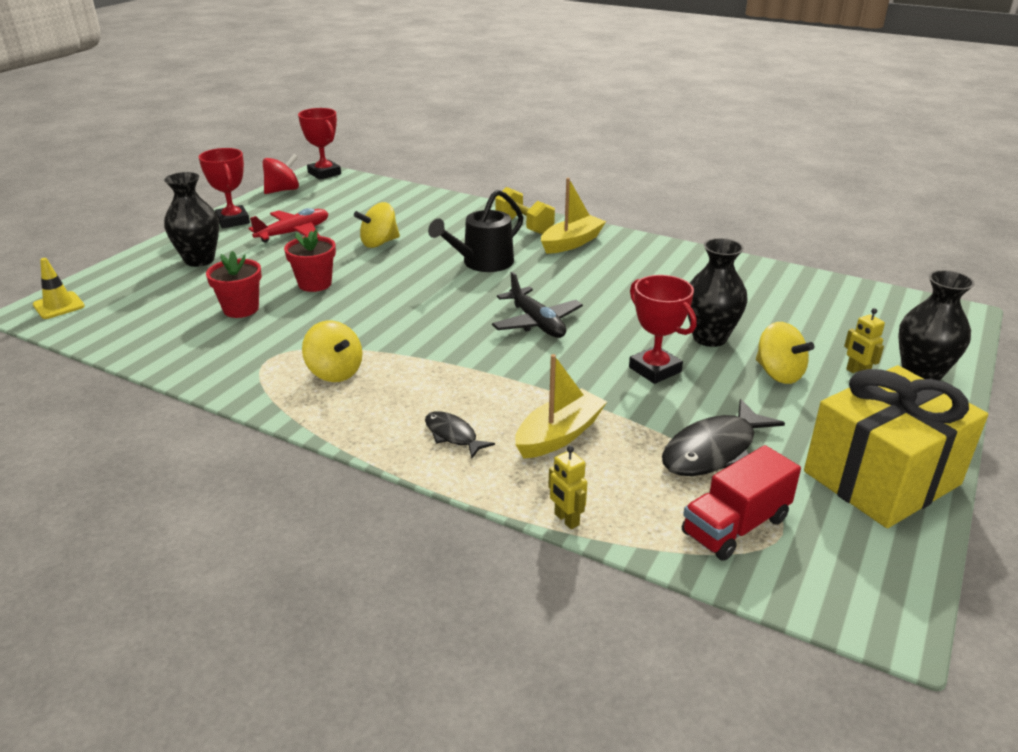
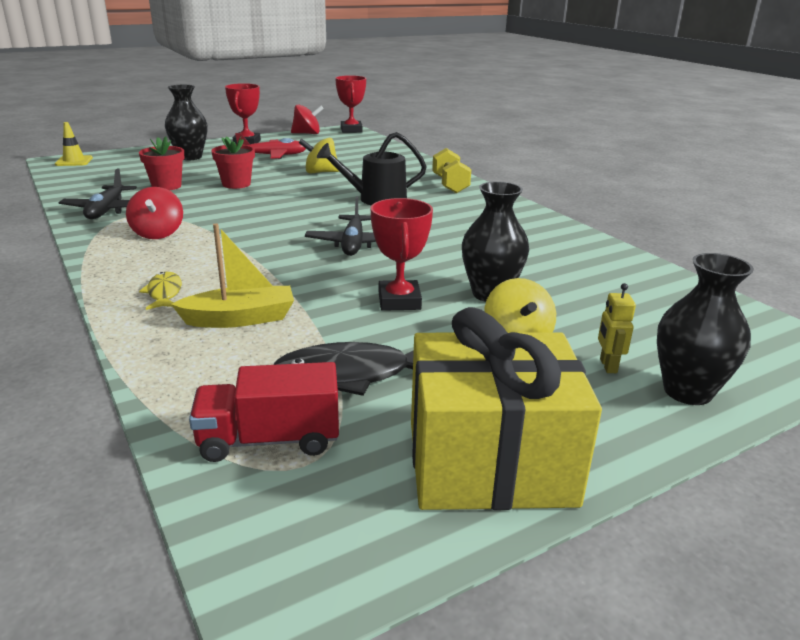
camera: 30 degrees right, 5 degrees down
(227, 362) = (106, 210): none -> black plane
(335, 372) = (158, 233): yellow spinning top -> red spinning top
(453, 435) = (164, 293): black fish -> yellow fish
(566, 520) = (142, 376): yellow robot -> none
(571, 243) = (472, 203): yellow boat -> none

